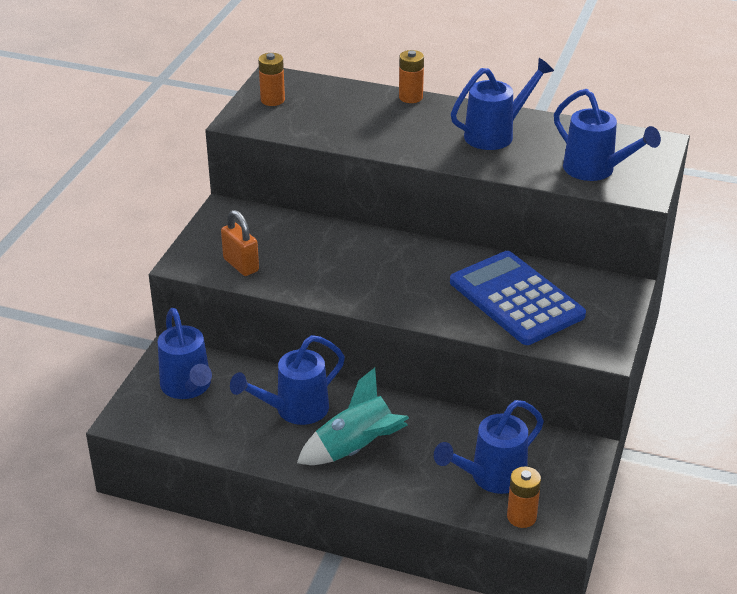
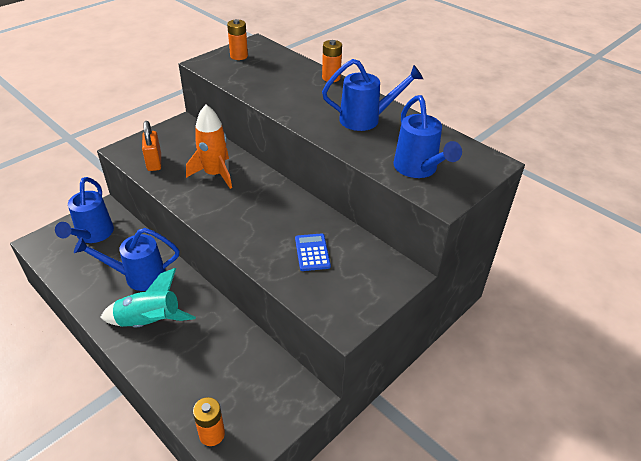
camera: 25 degrees right, 5 degrees up
(329, 255) = (214, 174): none -> orange rocket
(491, 477) = (219, 388): blue watering can -> none
(516, 299) = (312, 252): blue calculator -> blue calculator, size x0.46

